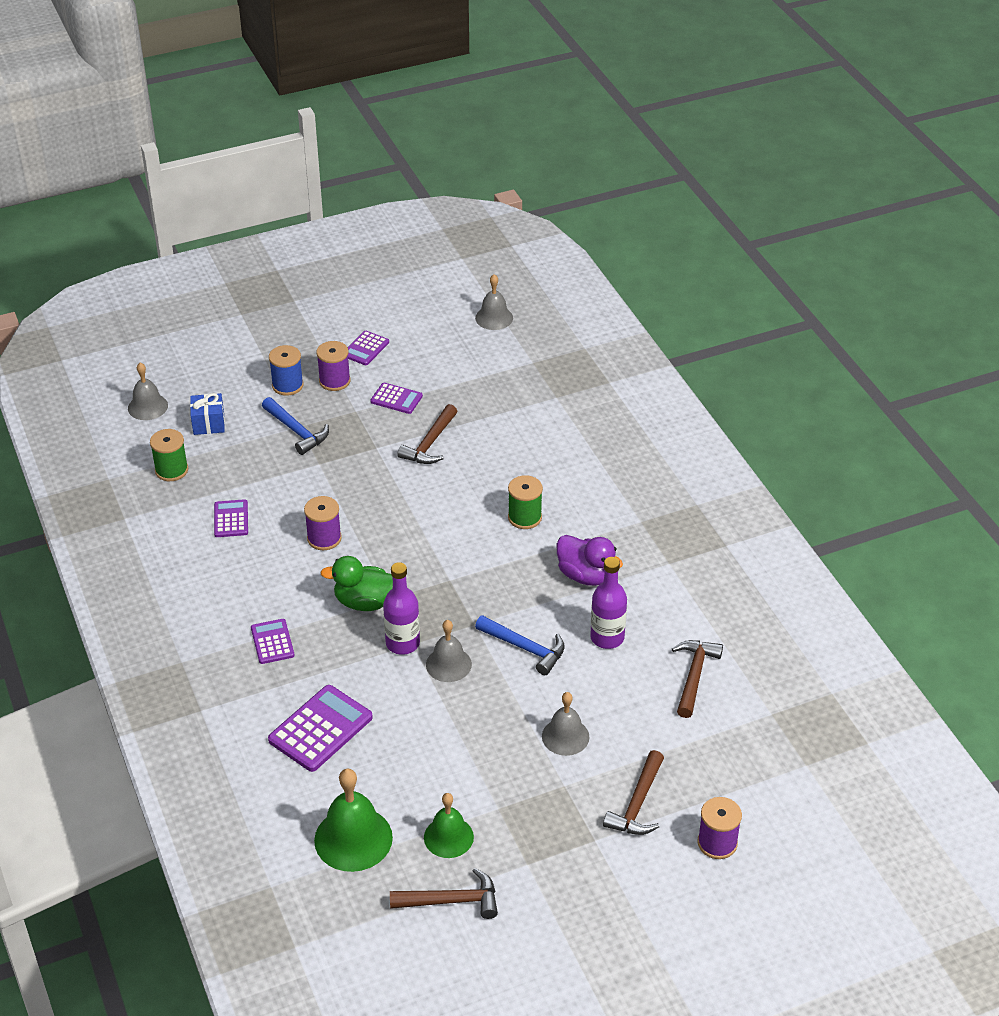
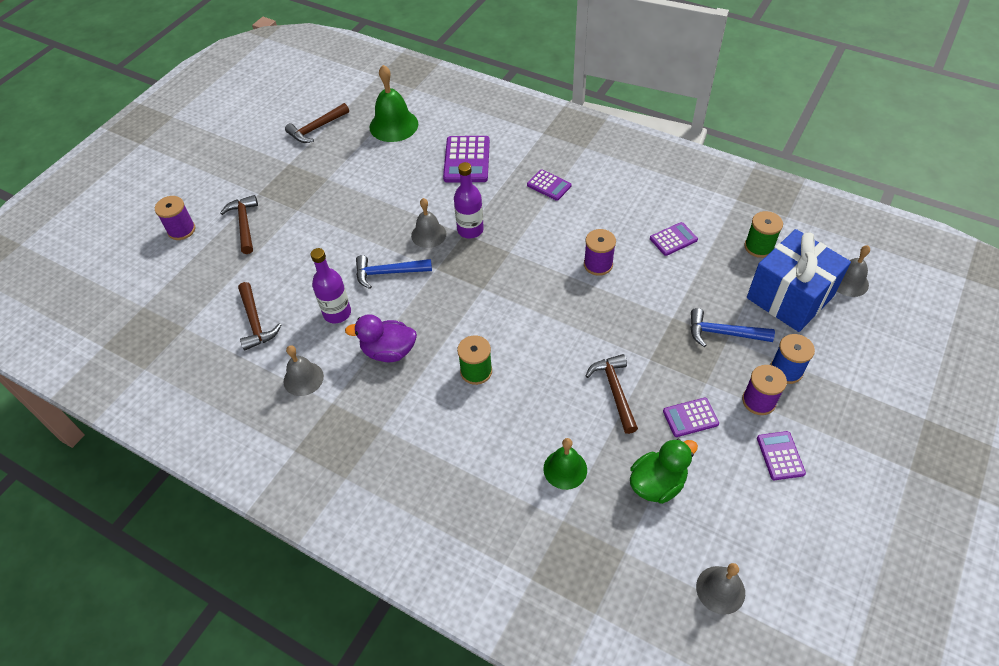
camera: 145 degrees right, 10 degrees up
(208, 423) = (789, 297): blue gift -> blue gift, size x2.16
(231, 519) = (673, 239): purple calculator -> purple calculator turned 75 degrees counterclockwise
(365, 602) = (521, 240): green duck -> green duck (657, 483)
(448, 837) = (343, 152): green bell -> green bell (565, 469)
(565, 736) = (317, 235): grey bell -> grey bell (303, 378)

